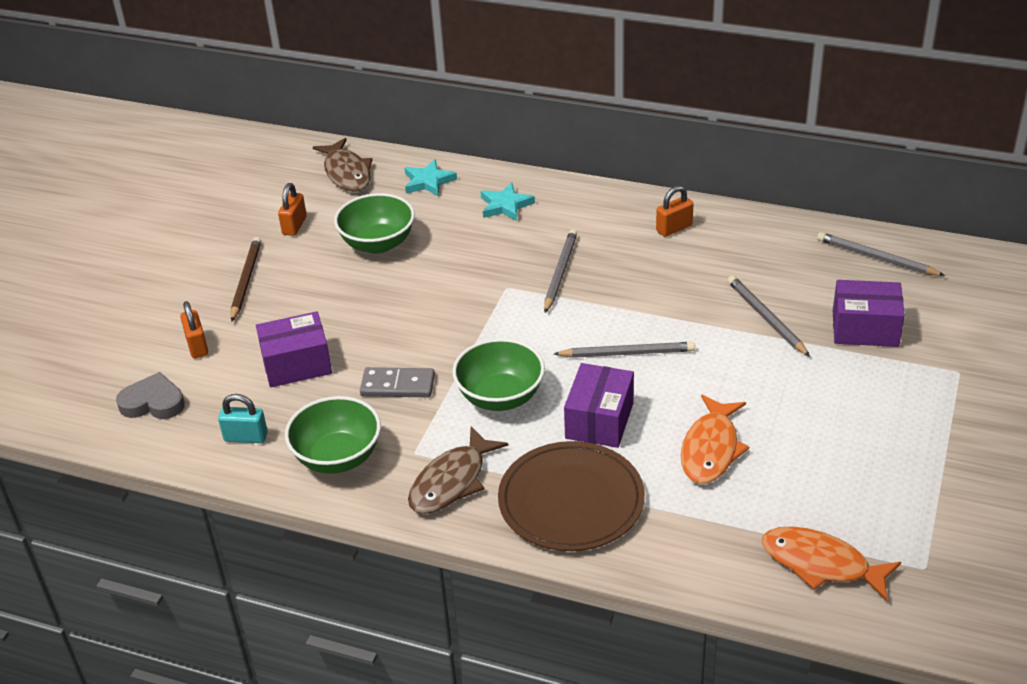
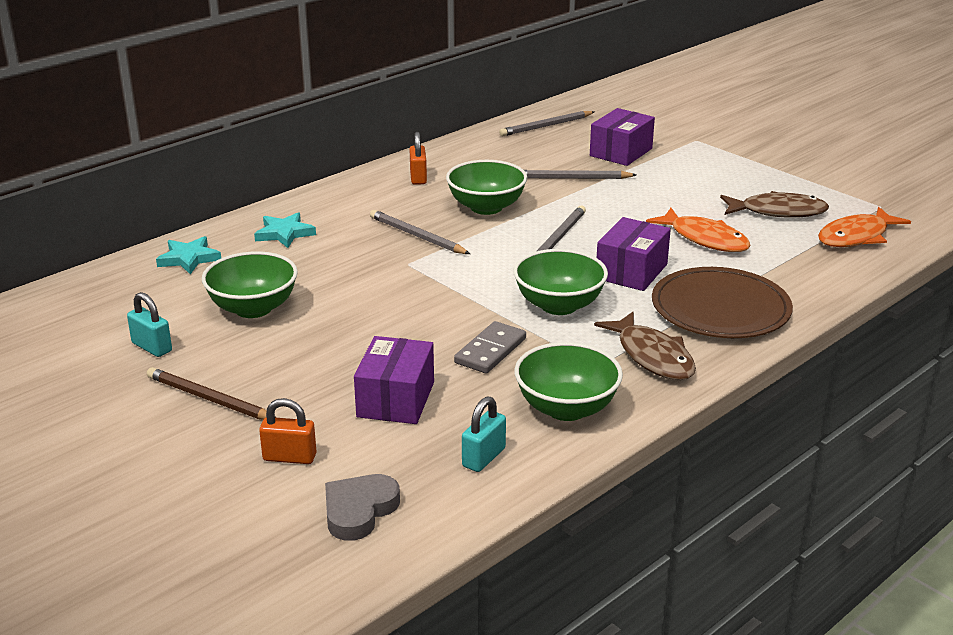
camera: 65 degrees left, 10 degrees down
(294, 226) = (152, 347): orange padlock -> turquoise padlock
(347, 173) = (104, 296): brown fish -> brown fish (778, 212)
(599, 420) = (631, 271): purple box -> purple box turned 75 degrees clockwise
(651, 289) = (486, 207): none -> green bowl

